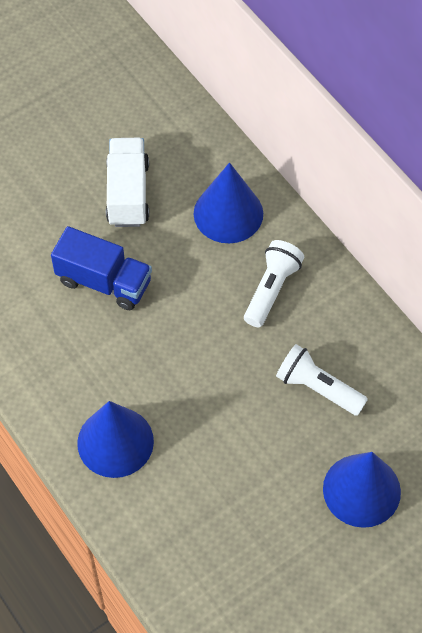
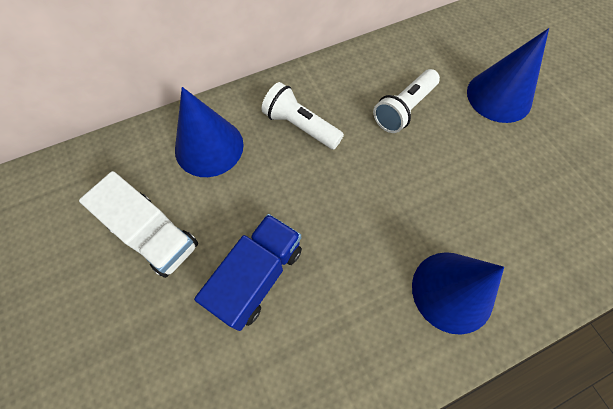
camera: 80 degrees left, 5 degrees up
(128, 194) = (154, 235): white truck -> white truck turned 150 degrees counterclockwise

